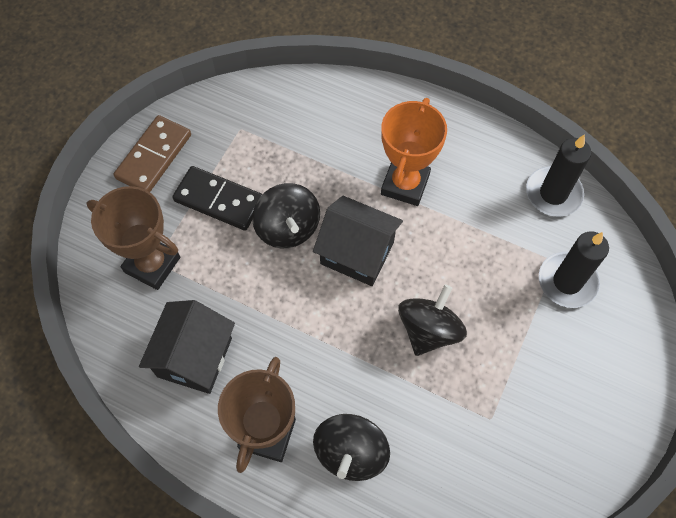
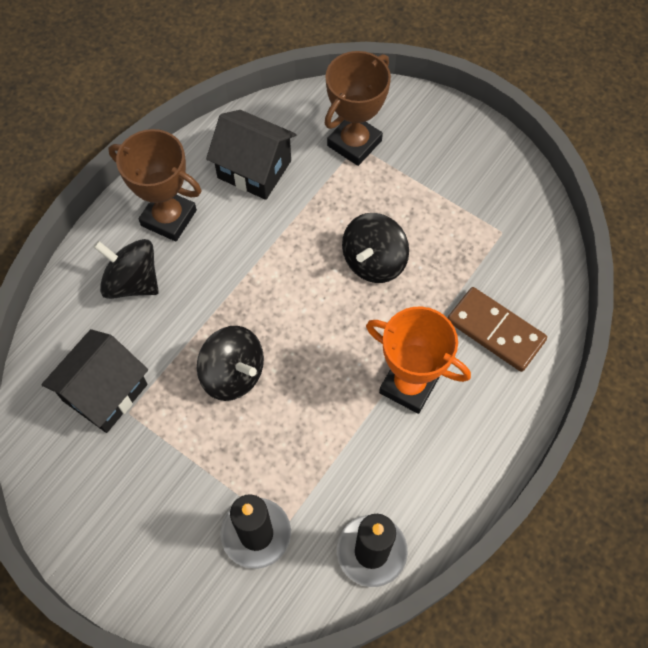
camera: 100 degrees right, 0 degrees up
(154, 157) = (476, 152): brown domino -> brown domino (495, 331)
(219, 200) = (416, 203): black domino -> none
(288, 228) = (373, 261): black spinning top -> black spinning top turned 45 degrees counterclockwise
(357, 253) = (333, 321): black house -> black house (105, 392)

